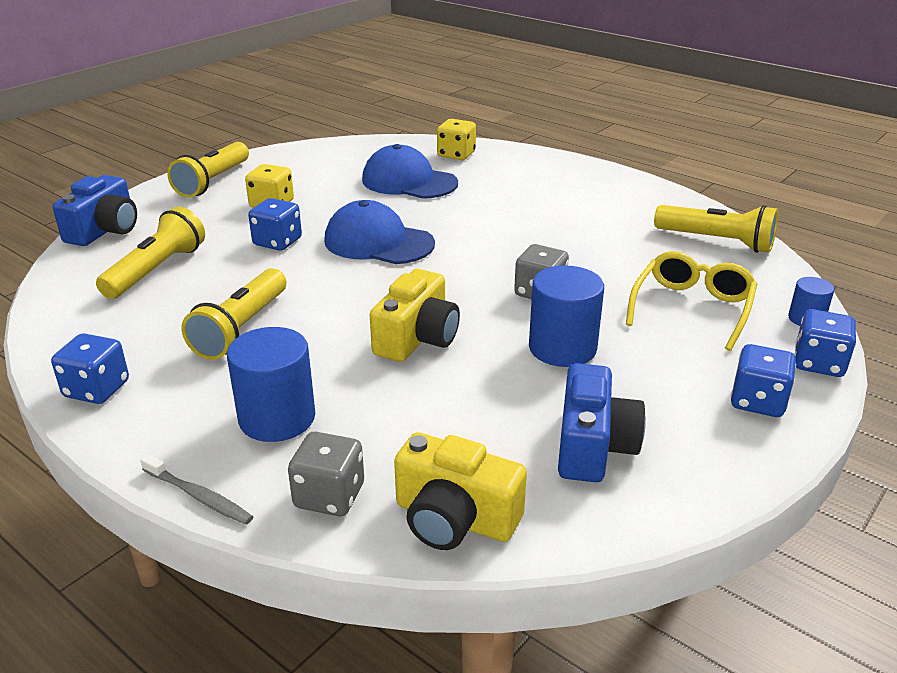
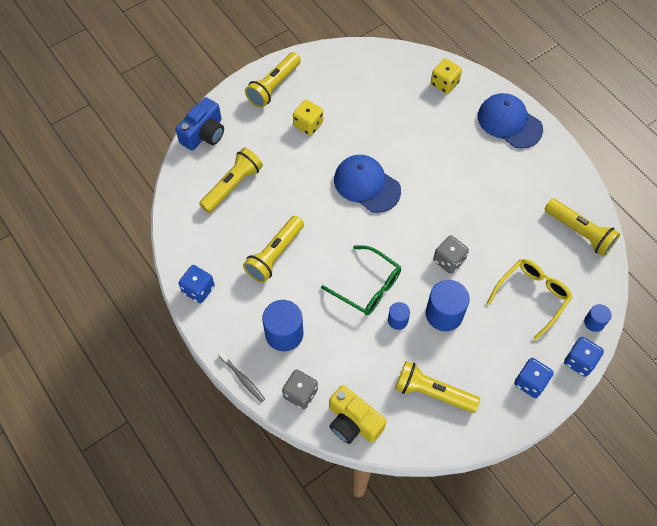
camera: 15 degrees right, 30 degrees up
(277, 242) = (306, 171): blue dice -> none
(409, 181) = (402, 114): blue cap -> blue cap (509, 122)
(417, 338) = (367, 286): yellow camera -> green glasses
(485, 367) = (397, 320): none -> blue cylinder
(593, 446) = (432, 392): blue camera -> yellow flashlight

